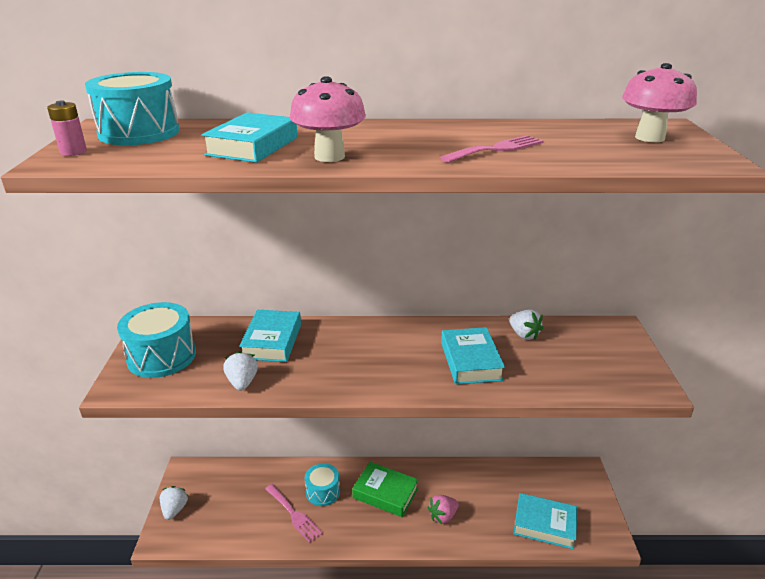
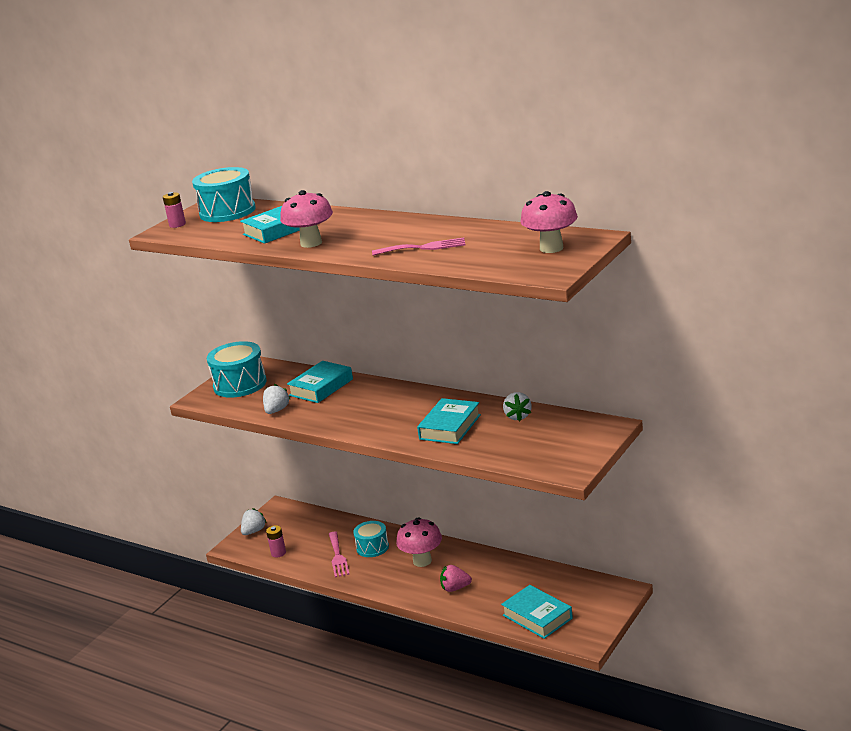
camera: 35 degrees right, 5 degrees down
(222, 530) = (278, 553): none -> pink battery
(385, 493) = (422, 561): green book -> pink mushroom

